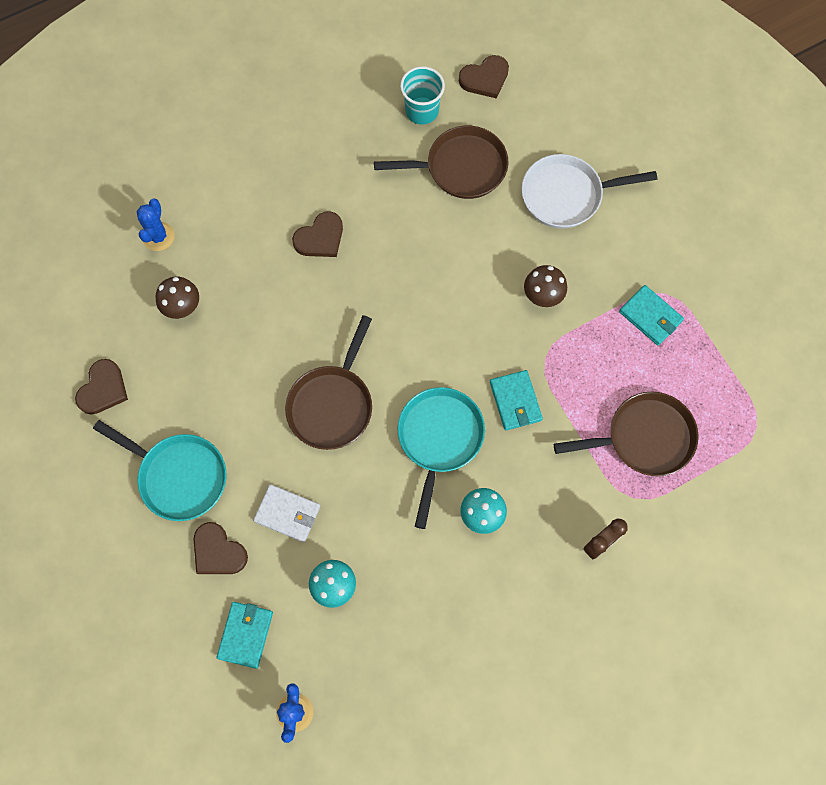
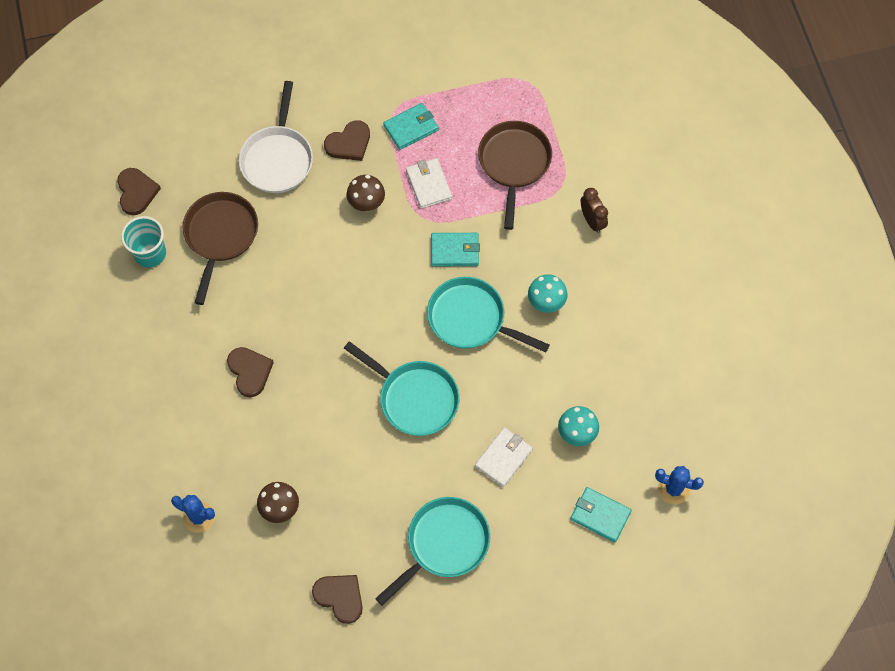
camera: 75 degrees left, 5 degrees down
(218, 552) = (522, 523): brown heart -> brown heart (349, 143)
(332, 404) = (414, 398): brown pan -> turquoise pan
(587, 353) = (428, 185): none -> white wallet

